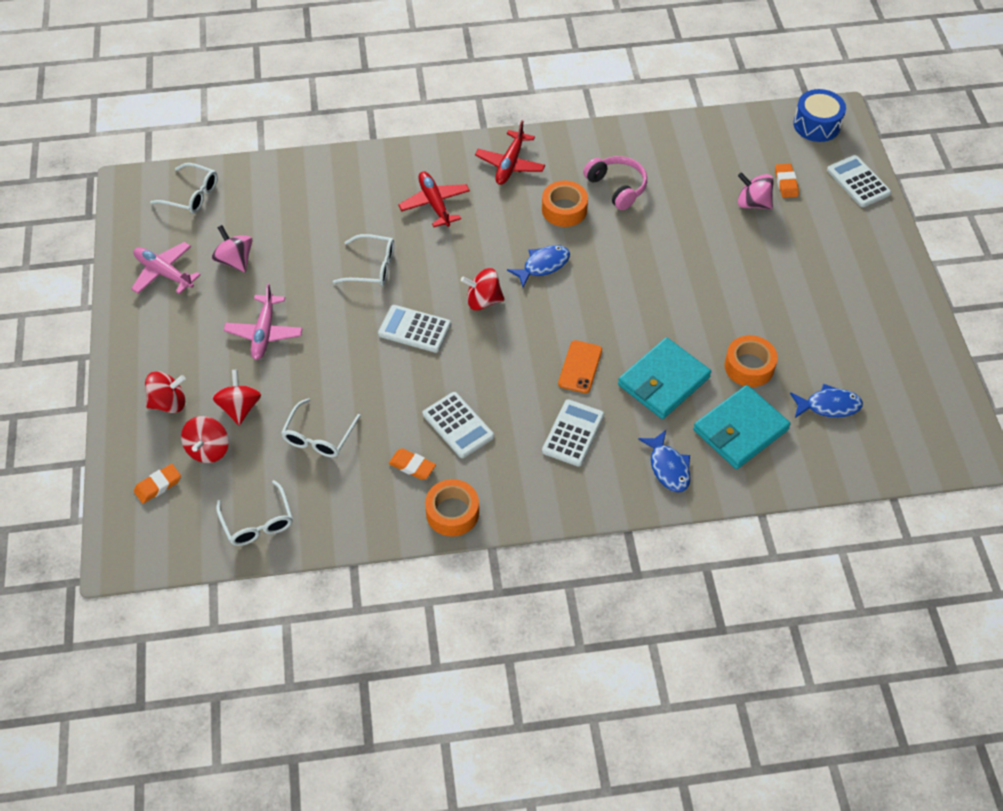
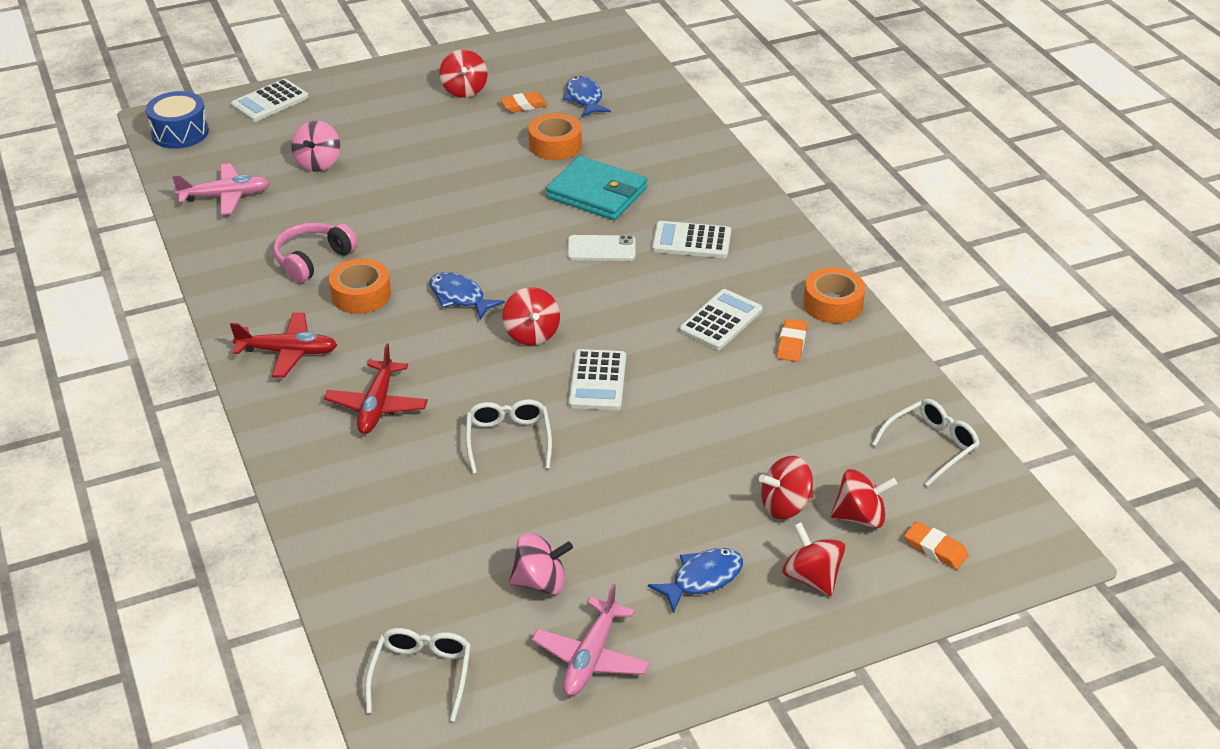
camera: 105 degrees left, 15 degrees down
(235, 260) = (540, 582): pink spinning top -> pink spinning top turned 135 degrees counterclockwise
(264, 333) = (658, 515): pink plane -> pink plane (226, 196)
(319, 436) = (791, 425): white glasses -> none
(434, 203) = (377, 406): red plane -> red plane turned 45 degrees counterclockwise
(580, 367) = (601, 249): orange phone -> white phone
(668, 467) = (703, 178): blue fish -> blue fish (702, 579)
(740, 430) = (636, 143): turquoise wallet -> none
(786, 183) = (280, 145): orange eraser -> orange eraser (523, 105)
(858, 316) = (464, 90): none -> red spinning top

